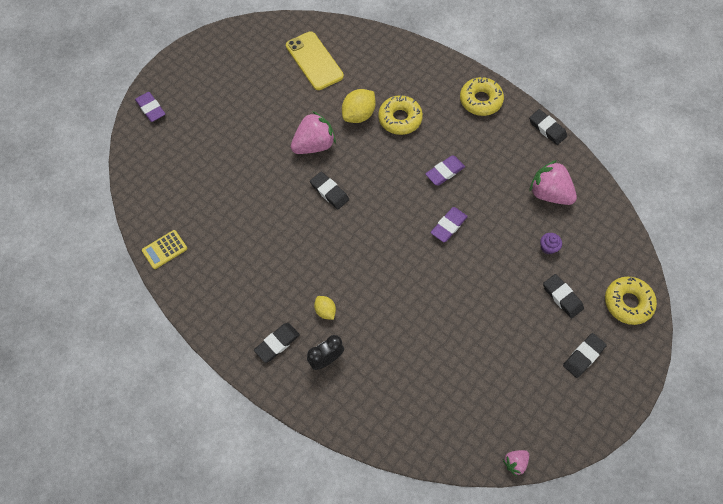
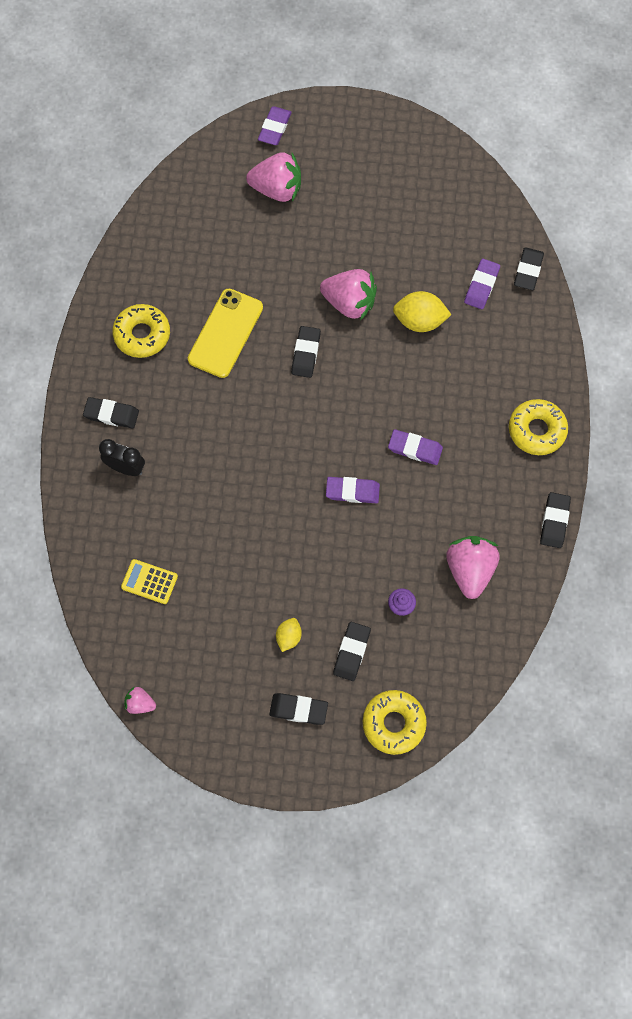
camera: 55 degrees right, 5 degrees up
(165, 249) = (135, 252): yellow calculator -> yellow calculator (149, 582)
(196, 135) = (277, 189): none -> pink strawberry
(314, 61) = (453, 234): yellow phone -> yellow phone (225, 333)
(325, 311) = (174, 435): yellow lemon -> yellow lemon (288, 637)
(362, 68) = (481, 286): none -> purple eraser
(371, 39) = (528, 271): none -> black eraser
(400, 119) = (446, 364): yellow donut -> yellow donut (142, 334)

